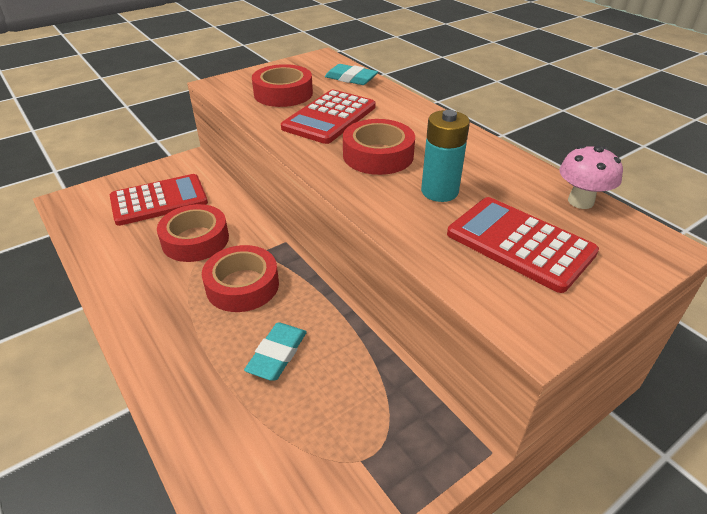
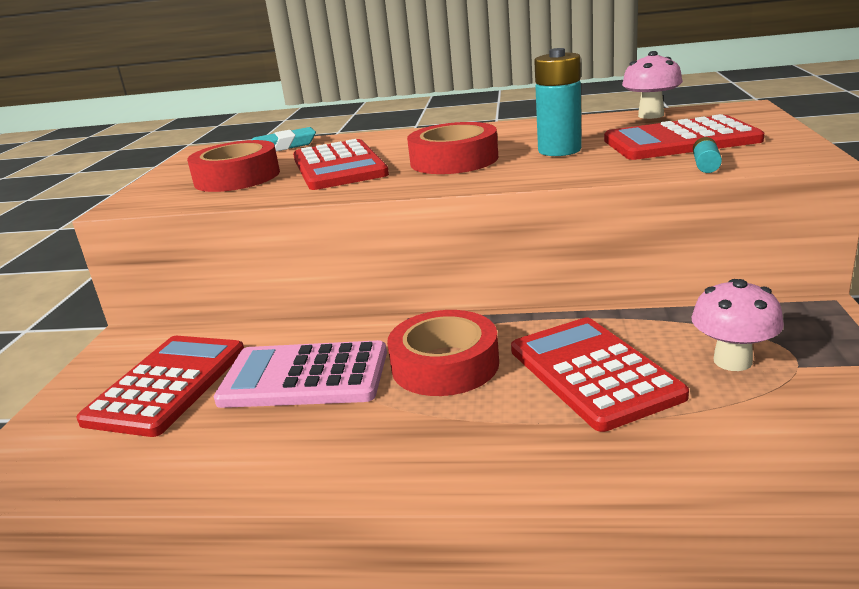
camera: 45 degrees left, 15 degrees down
(195, 240) = (304, 376): red tape -> pink calculator
(277, 354) = (593, 372): turquoise eraser -> red calculator
(340, 420) = (732, 361): none -> pink mushroom
(464, 279) = (706, 165): none -> turquoise battery

